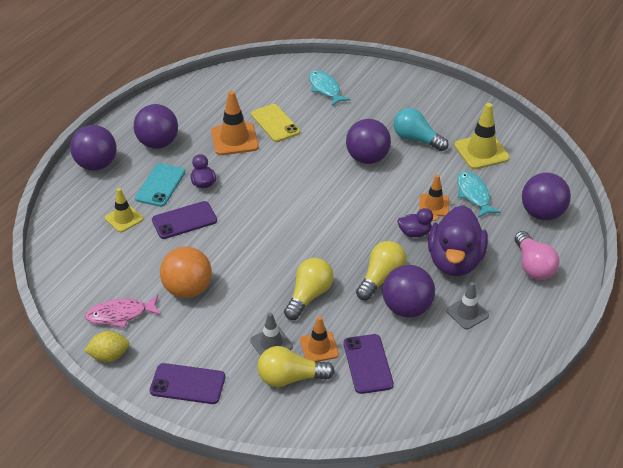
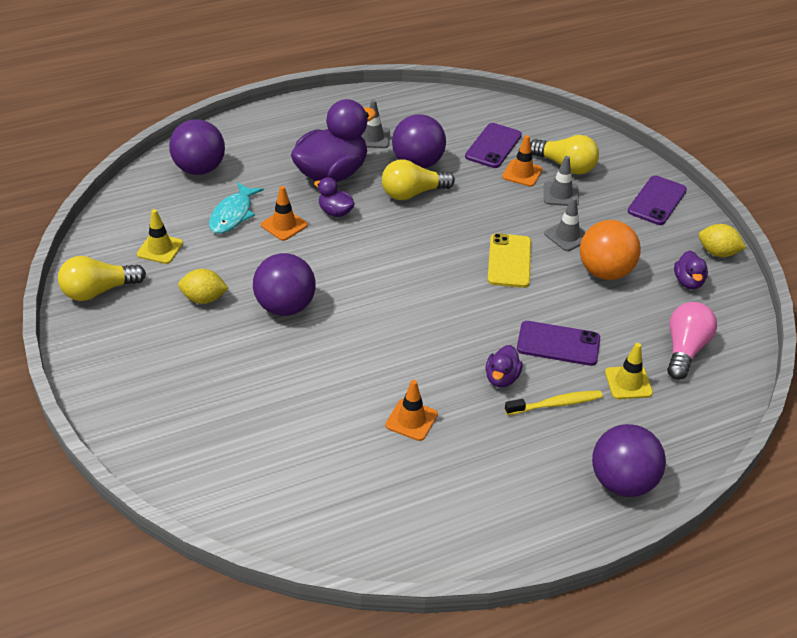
camera: 145 degrees left, 0 degrees up
(120, 315) = (688, 282): pink fish -> purple duck
(158, 143) = (517, 471): purple ball -> none
(160, 185) = (556, 404): turquoise phone -> yellow toothbrush
(187, 384) = (657, 201): purple phone -> purple phone turned 75 degrees clockwise
(234, 139) = (411, 420): orange traffic cone -> orange traffic cone, size x0.63
(237, 305) = (567, 236): none -> grey traffic cone
(275, 123) = (338, 415): yellow phone -> yellow phone (509, 261)
(309, 296) = (493, 211): yellow light bulb -> yellow light bulb (99, 291)
(325, 89) = (215, 433): turquoise fish -> none
(416, 139) = (204, 299): turquoise light bulb -> yellow lemon
(481, 152) = (160, 249): yellow traffic cone -> yellow traffic cone, size x0.63
(533, 266) = (272, 139): pink light bulb -> pink light bulb (685, 350)

